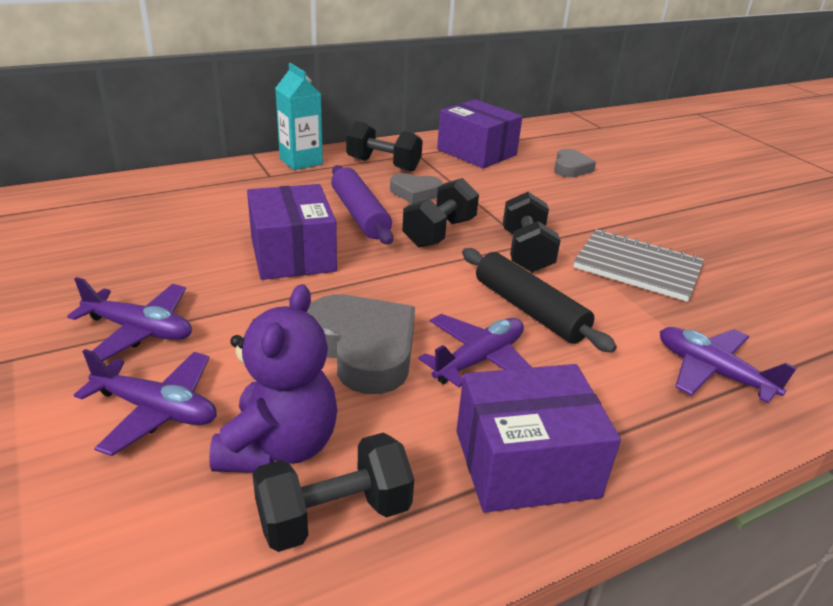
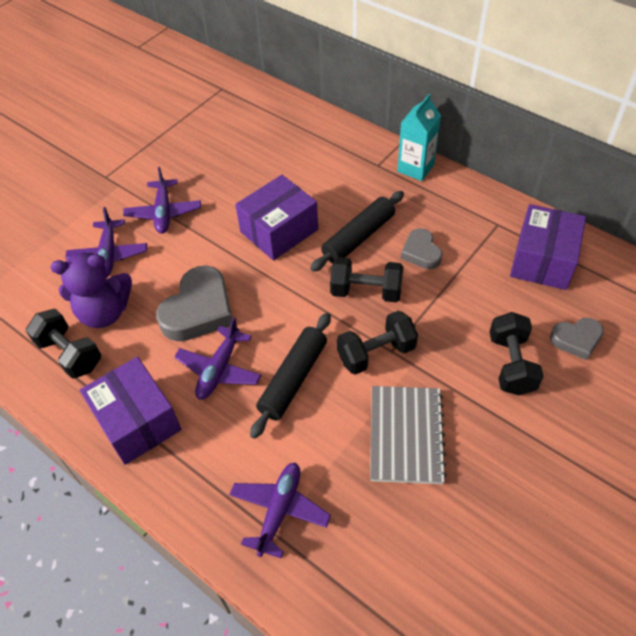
camera: 70 degrees right, 20 degrees up
(360, 214) = (358, 237): purple rolling pin -> black rolling pin
(383, 165) = (455, 213): black dumbbell -> black dumbbell (511, 364)
(479, 360) = (219, 369): purple plane -> purple plane turned 90 degrees clockwise

